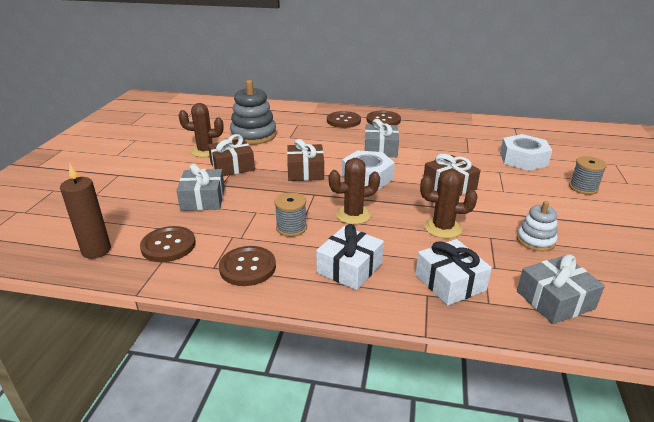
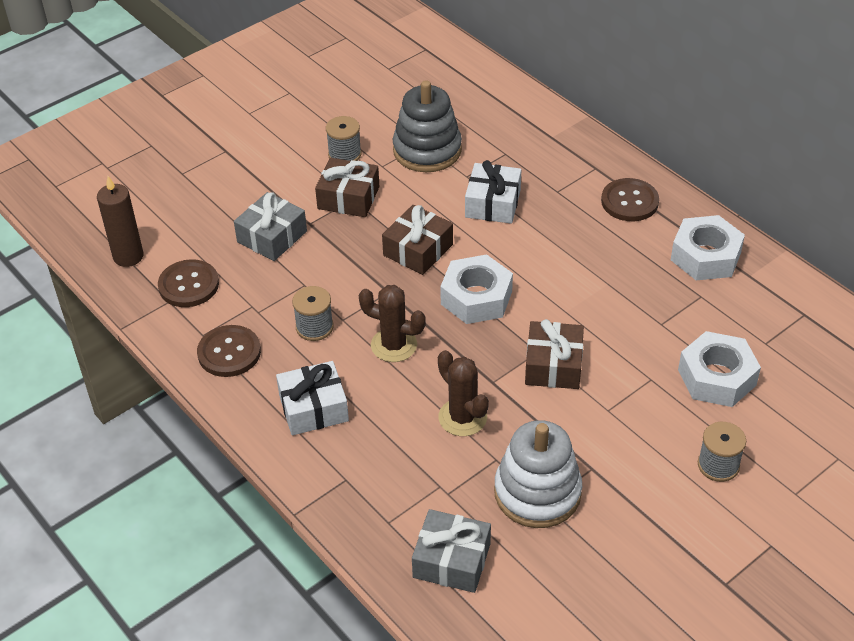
camera: 40 degrees right, 15 degrees up
(205, 151) = (344, 154): brown cactus -> grey spool
(343, 121) = (572, 176): brown button -> none
(380, 149) = (552, 258): grey gift -> none
(445, 125) = (705, 256): none -> white nut
(450, 282) = (382, 481): white gift -> white gift (492, 203)
(535, 240) = (537, 492): white stacking toy -> white stacking toy, size x1.77

